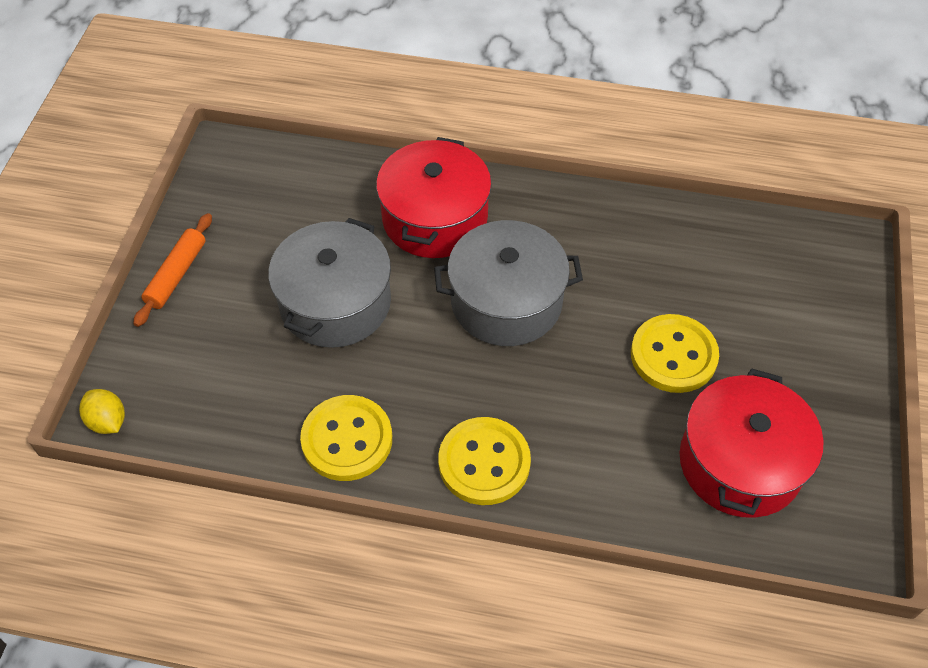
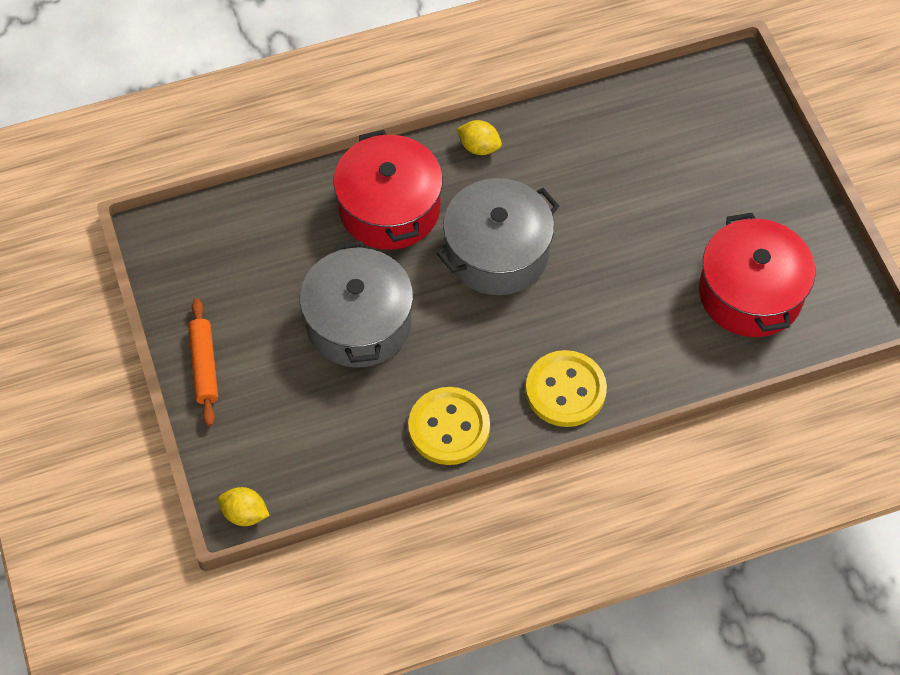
camera: 30 degrees left, 5 degrees up
(553, 203) = (479, 147): none -> yellow lemon
(673, 355) = (654, 233): yellow button -> none

